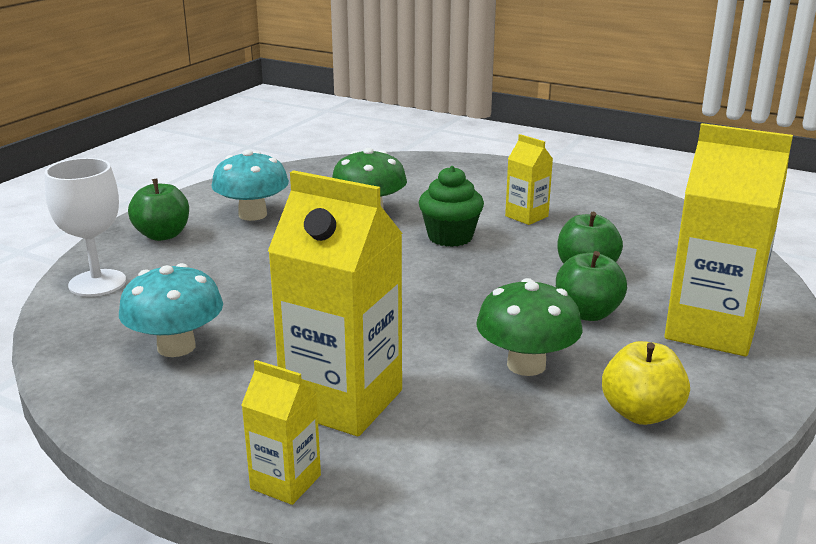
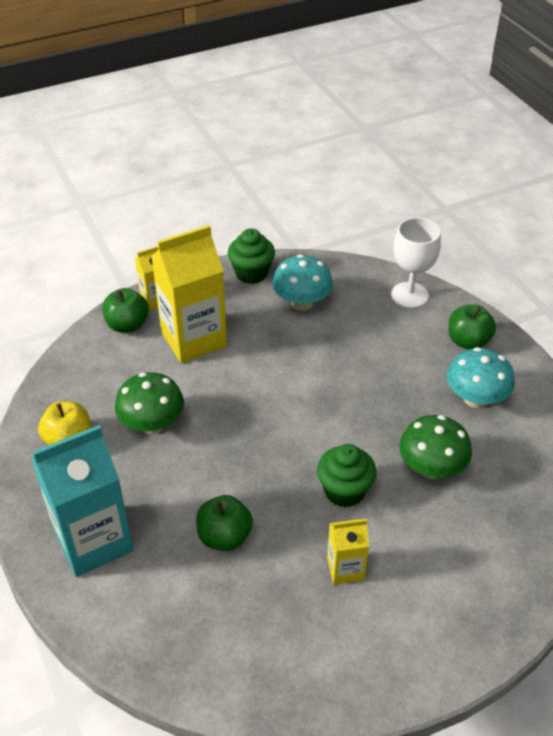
camera: 125 degrees right, 20 degrees up
(134, 413) = (251, 273): none -> green cupcake
(587, 313) = (172, 491): green apple -> green apple (127, 325)
(711, 329) = (93, 541): yellow carton -> turquoise carton

